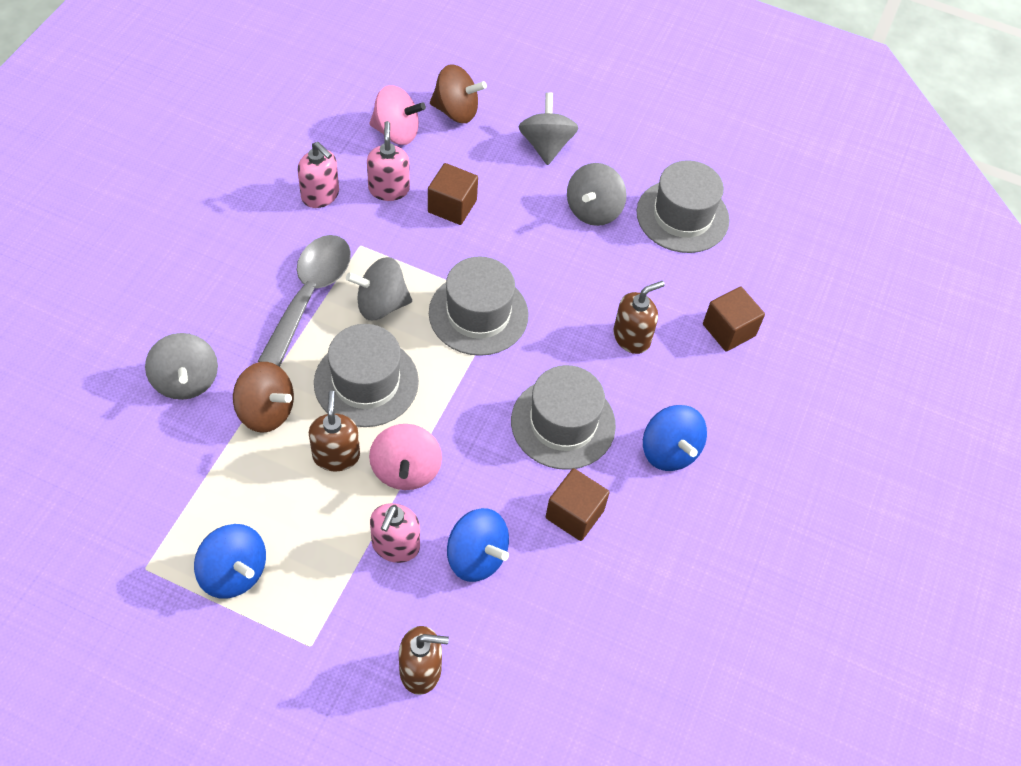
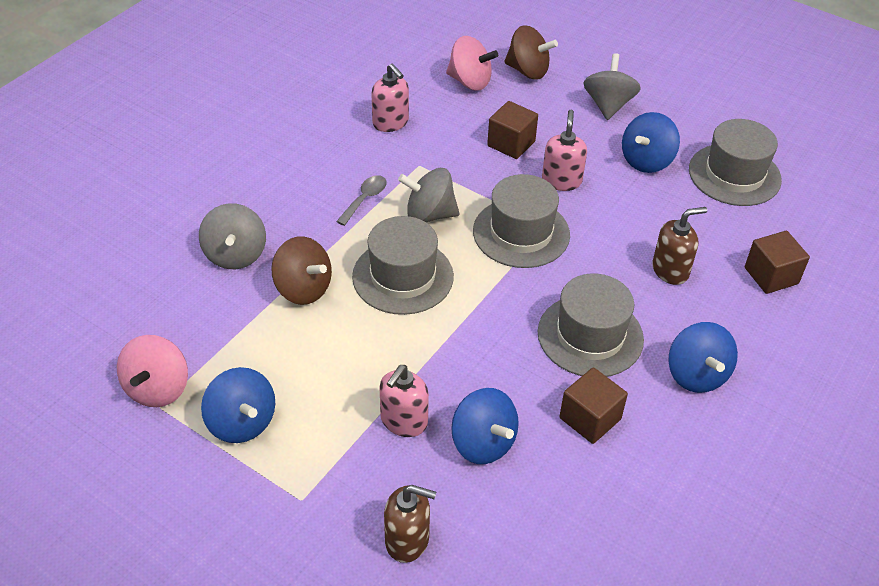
camera: 15 degrees right, 10 degrees down
(310, 294) = (365, 199): grey spoon -> grey spoon, size x0.49
(336, 455) = (361, 334): brown soap dispenser -> none
(389, 189) = (454, 124): pink soap dispenser -> pink soap dispenser (561, 181)
(406, 470) = (426, 356): pink spinning top -> pink spinning top (158, 388)
(593, 210) = (646, 161): grey spinning top -> blue spinning top

